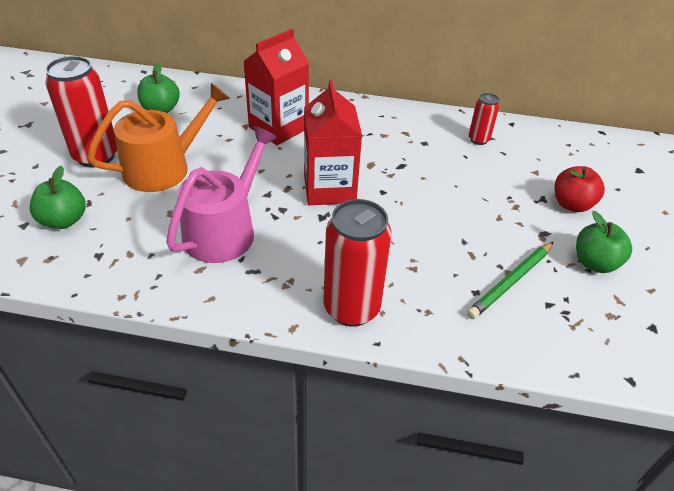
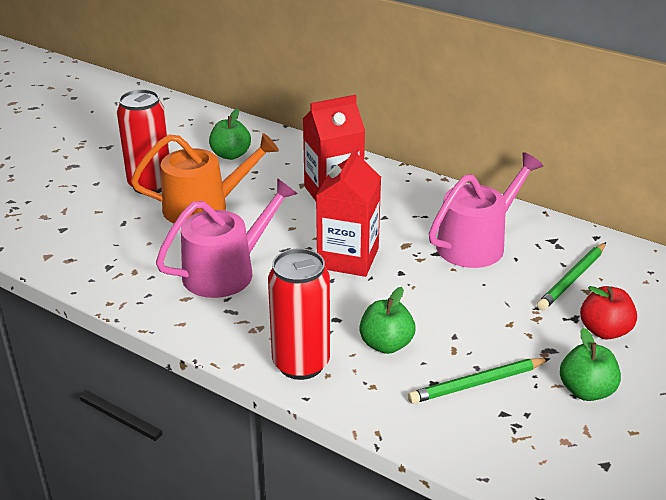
camera: 25 degrees right, 10 degrees down
(64, 220) = (96, 233): green apple -> green apple (386, 344)
(427, 150) = (476, 243): none -> pink watering can
(478, 139) = (543, 245): red can -> none
(519, 164) = (572, 279): none -> green pencil

